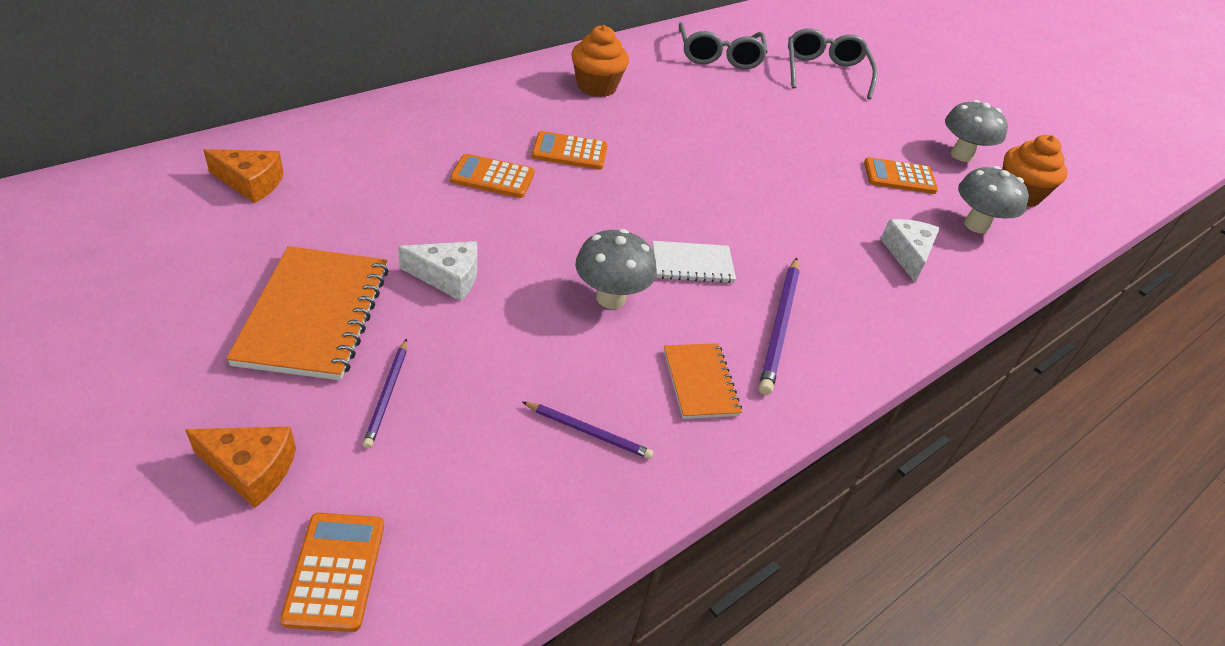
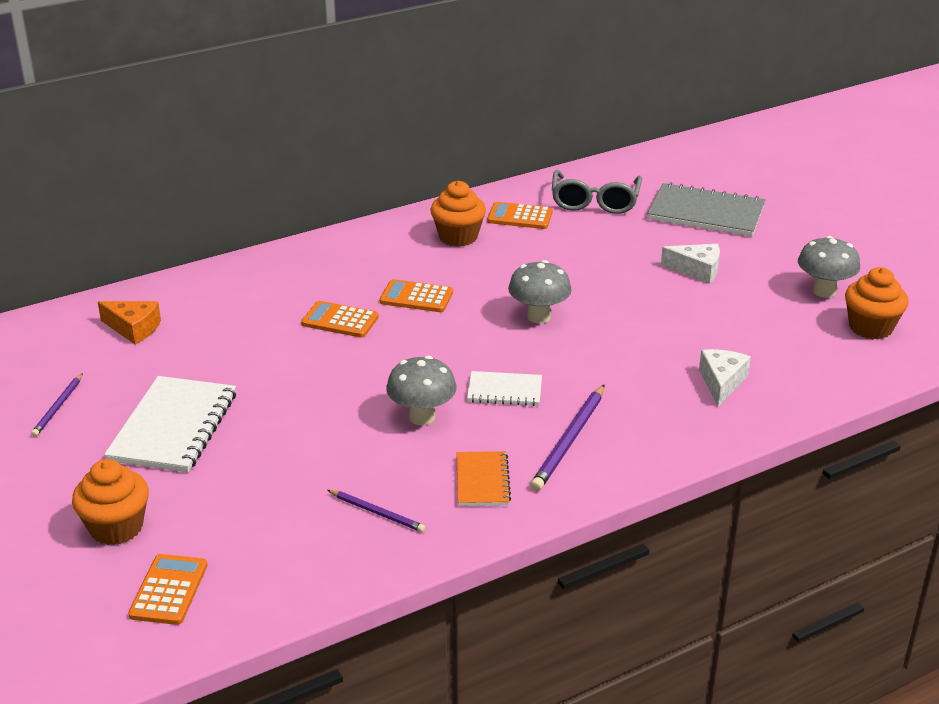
camera: 15 degrees right, 10 degrees down
(251, 469) = (116, 527): orange cheese -> orange cupcake
(314, 315) = (173, 427): orange notebook -> white notebook
(387, 395) = (222, 483): purple pencil -> purple pencil (58, 407)
(448, 277) = (285, 400): white cheese -> white cheese (697, 270)
(825, 72) = (706, 213): grey glasses -> grey notebook
(899, 177) = (744, 313): orange calculator -> orange calculator (520, 217)
(976, 225) = (807, 356): grey mushroom -> grey mushroom (538, 317)

